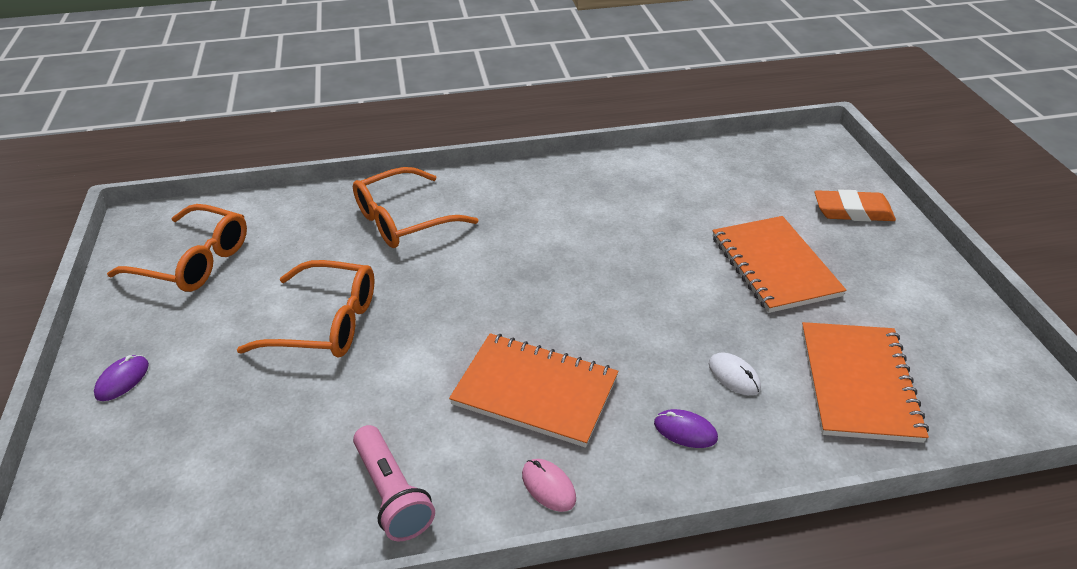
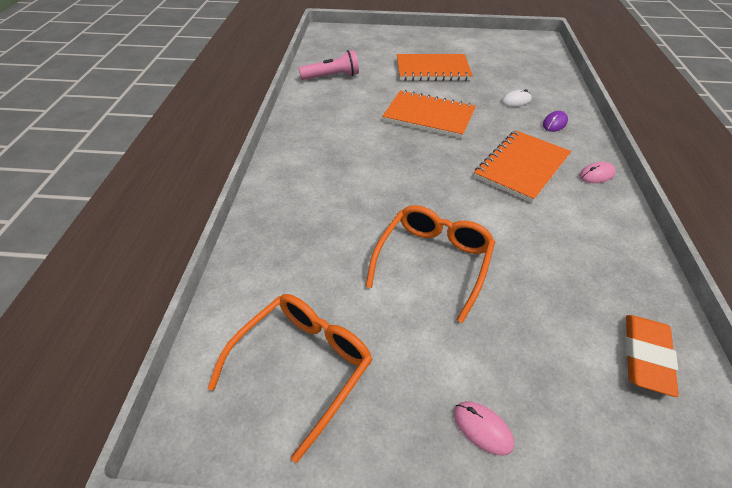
camera: 75 degrees left, 5 degrees up
(122, 380) = (482, 428): purple mouse -> pink mouse
(392, 494) = (609, 239): pink flashlight -> pink flashlight (332, 77)
(404, 220) = (313, 202): orange glasses -> none
(852, 211) = (396, 39): orange eraser -> orange eraser (646, 357)
(858, 383) = (524, 71): orange notebook -> orange notebook (429, 116)

